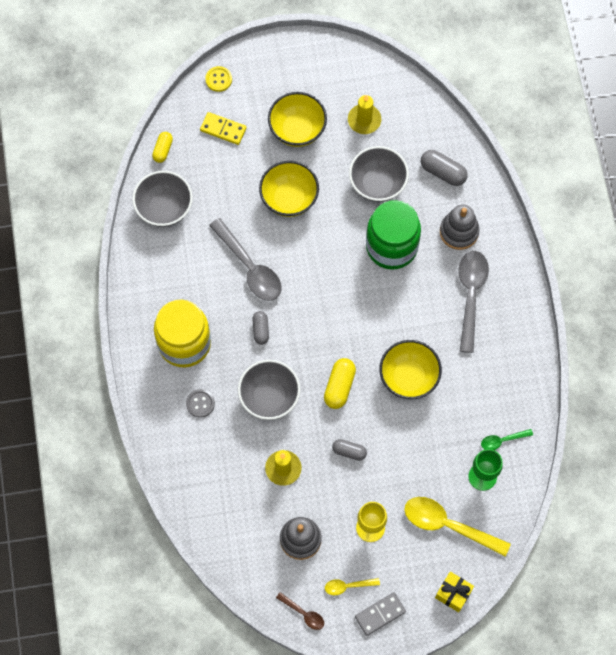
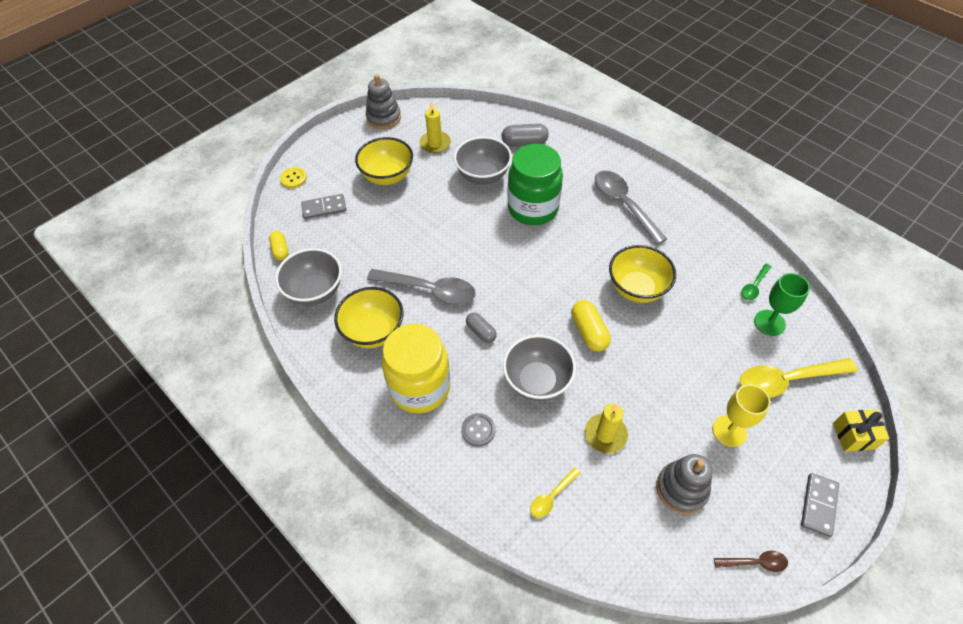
camera: 35 degrees left, 15 degrees down
(223, 129) = (324, 208): yellow domino -> grey domino
(289, 199) = (421, 223): yellow bowl -> yellow bowl (373, 331)
(347, 586) = (765, 501): yellow spoon -> yellow spoon (551, 497)
(349, 451) = (647, 378): grey capsule -> none
(459, 232) = (573, 171): grey stacking toy -> grey stacking toy (383, 118)

